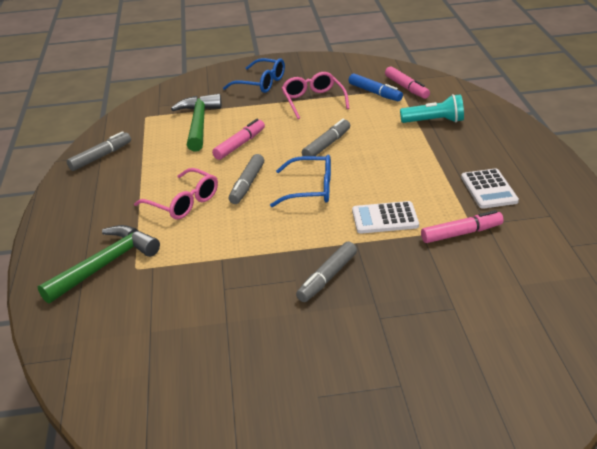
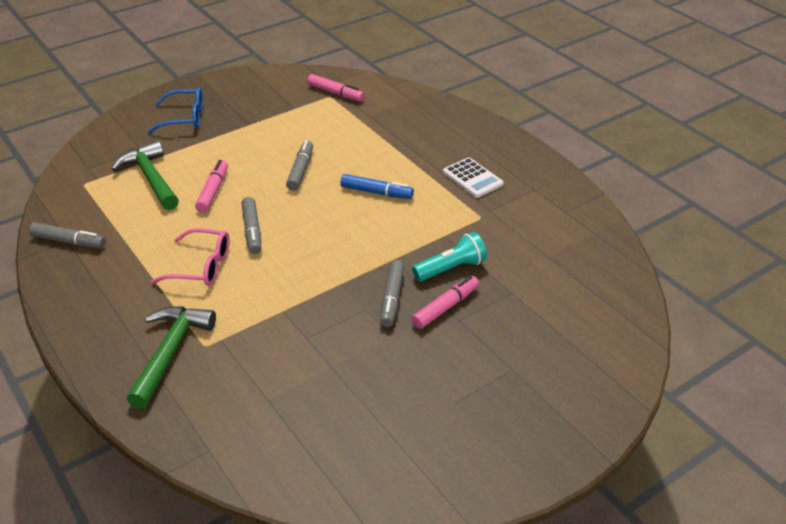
camera: 30 degrees left, 5 degrees up
(101, 157) = (69, 241): grey marker -> grey marker turned 90 degrees clockwise
(311, 189) = (317, 219): blue glasses -> none
(313, 101) = (254, 126): pink glasses -> none
(375, 93) = (309, 105): blue marker -> blue marker (376, 192)
(385, 218) = (403, 229): white calculator -> none
(434, 121) = (384, 123): turquoise flashlight -> turquoise flashlight (451, 268)
(461, 233) = (476, 225): pink marker -> pink marker (445, 307)

